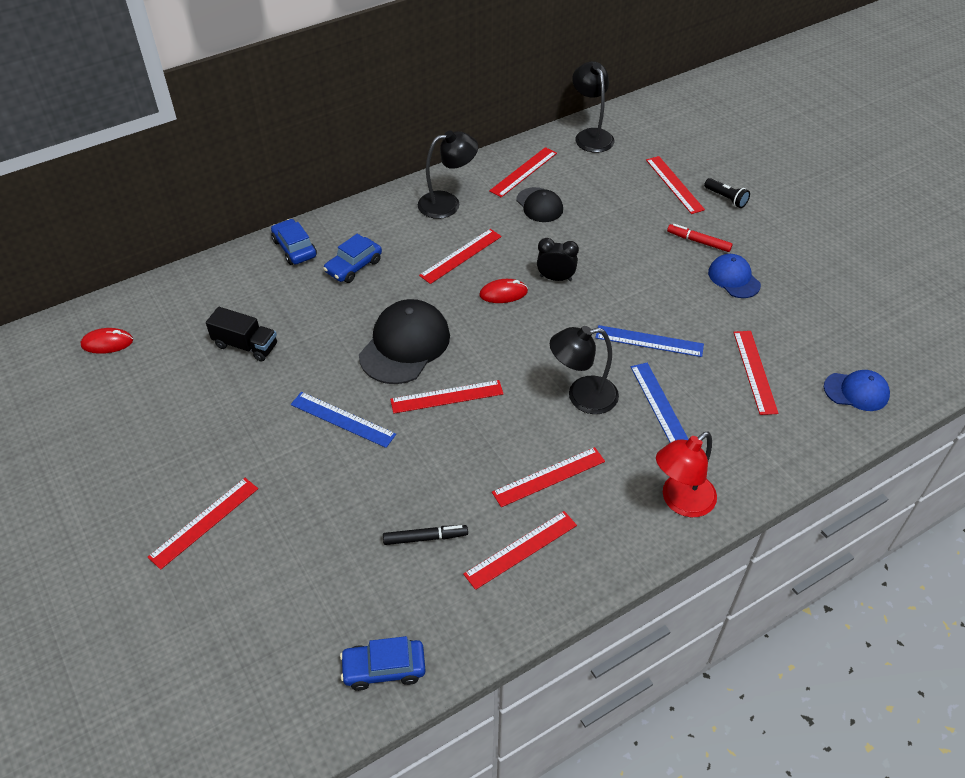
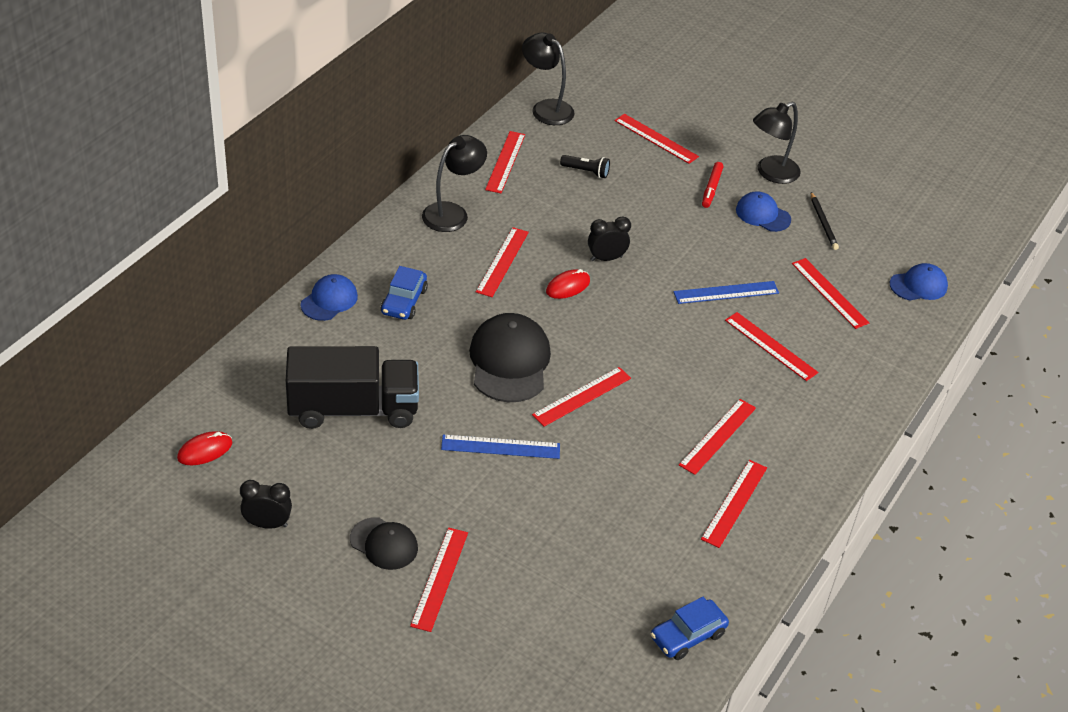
camera: 30 degrees left, 5 degrees down
(106, 421) = (267, 524): none -> black clock
(246, 345) = (353, 409): black truck -> black truck, size x1.83
(294, 248) = (329, 300): blue car -> blue cap
(425, 538) = (648, 522): black marker -> none
(539, 205) = (543, 191): black cap -> black cap (384, 544)
(582, 396) = (700, 359): black lamp -> black lamp (771, 173)
(660, 405) = (770, 346): blue ruler -> red ruler
(680, 502) = (837, 420): red lamp -> none
(698, 241) = (711, 188): red marker -> red marker turned 75 degrees counterclockwise
(726, 198) = (710, 140): black flashlight -> black flashlight (586, 171)
(791, 302) = (823, 223): none -> black pencil

